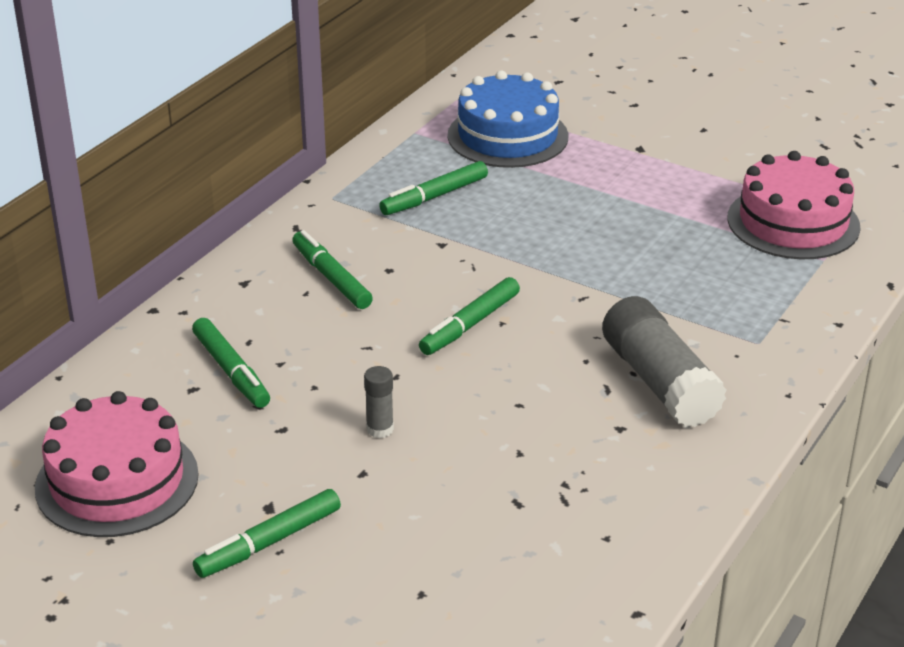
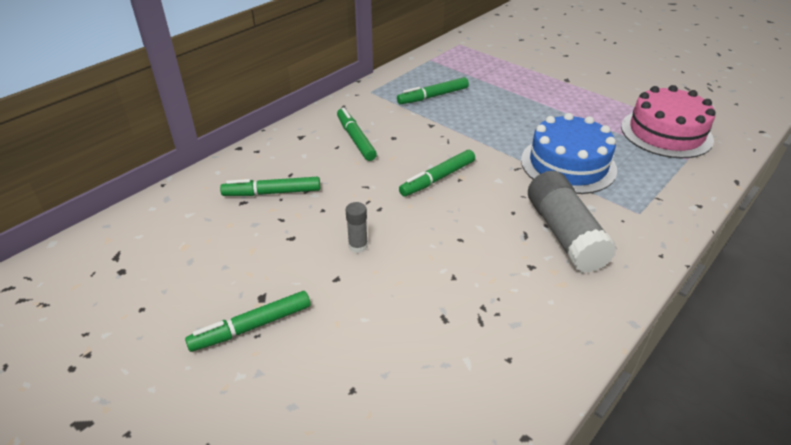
camera: 10 degrees right, 5 degrees up
(117, 481) = (166, 263): pink cake -> none
(231, 371) = (272, 193): green marker -> green marker turned 105 degrees clockwise
(507, 136) = (485, 66): blue cake -> blue cake (568, 164)

